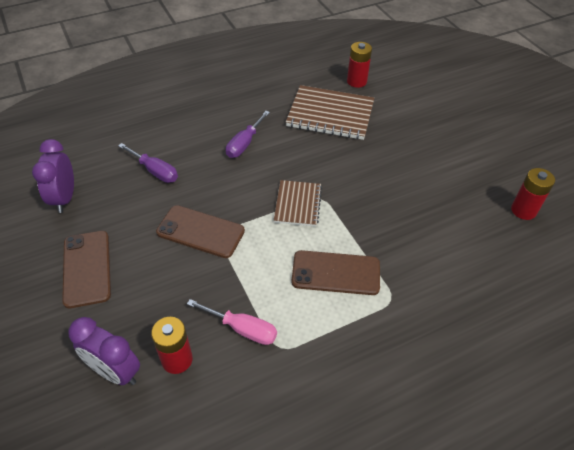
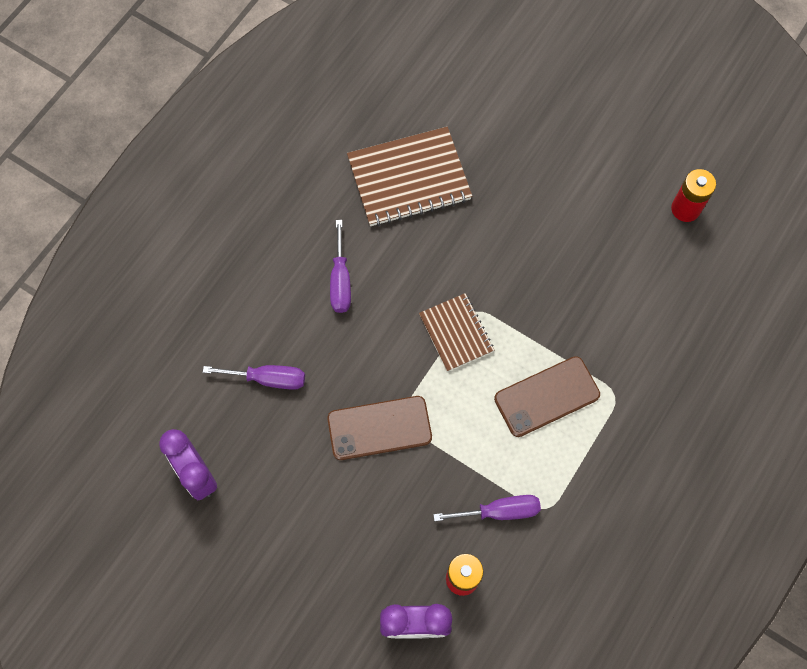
camera: 30 degrees left, 20 degrees up
(87, 268) = (297, 541): brown phone -> none
(242, 329) = (499, 511): pink screwdriver -> purple screwdriver
(356, 81) = (406, 104): red battery -> none

